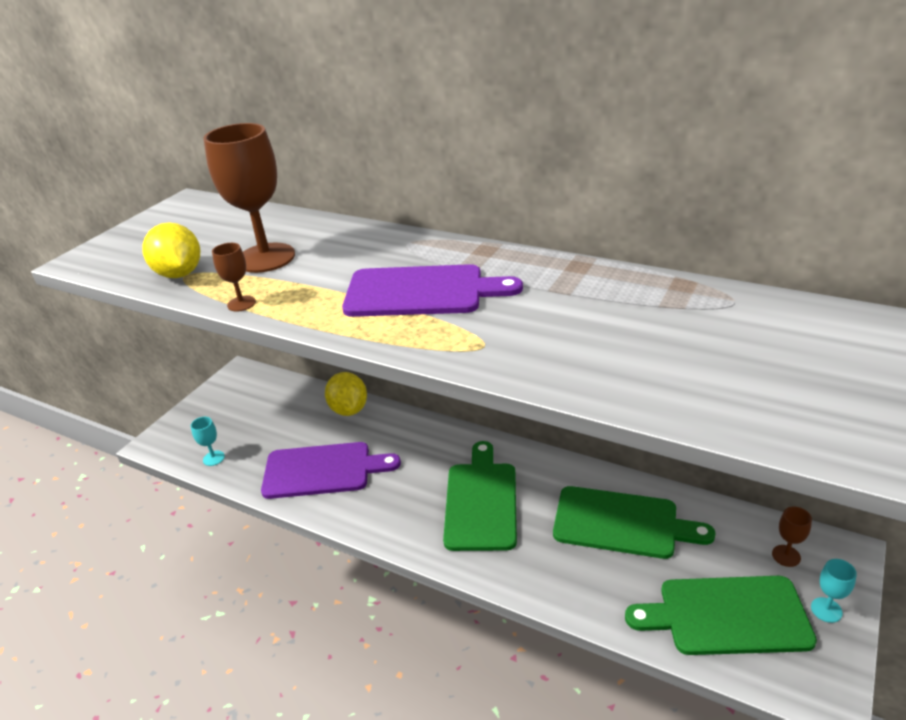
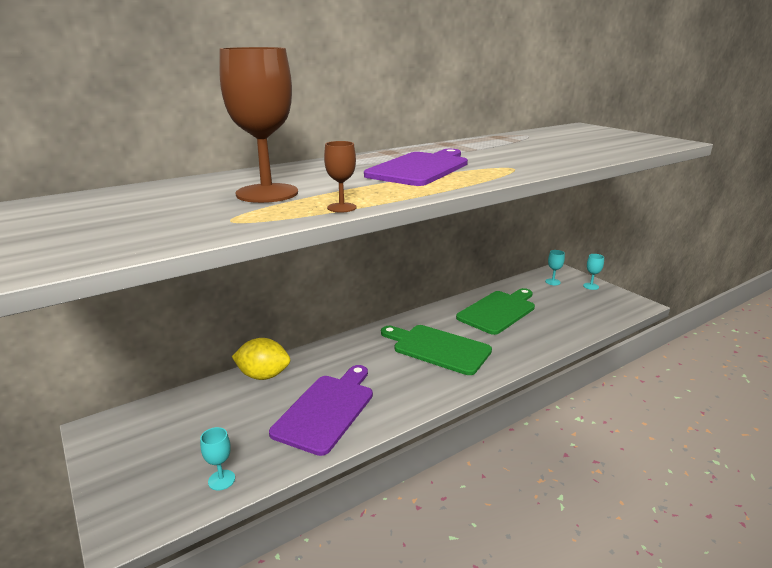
camera: 65 degrees left, 10 degrees down
(179, 274) = (223, 221): yellow lemon -> none
(726, 615) = (582, 308): green cutting board -> none
(786, 556) = (552, 282): brown goblet -> turquoise goblet

